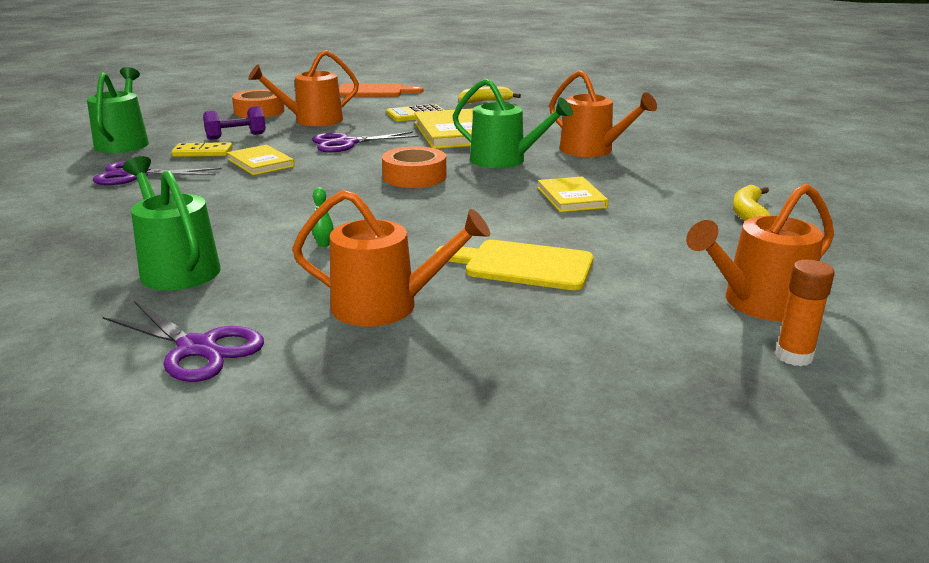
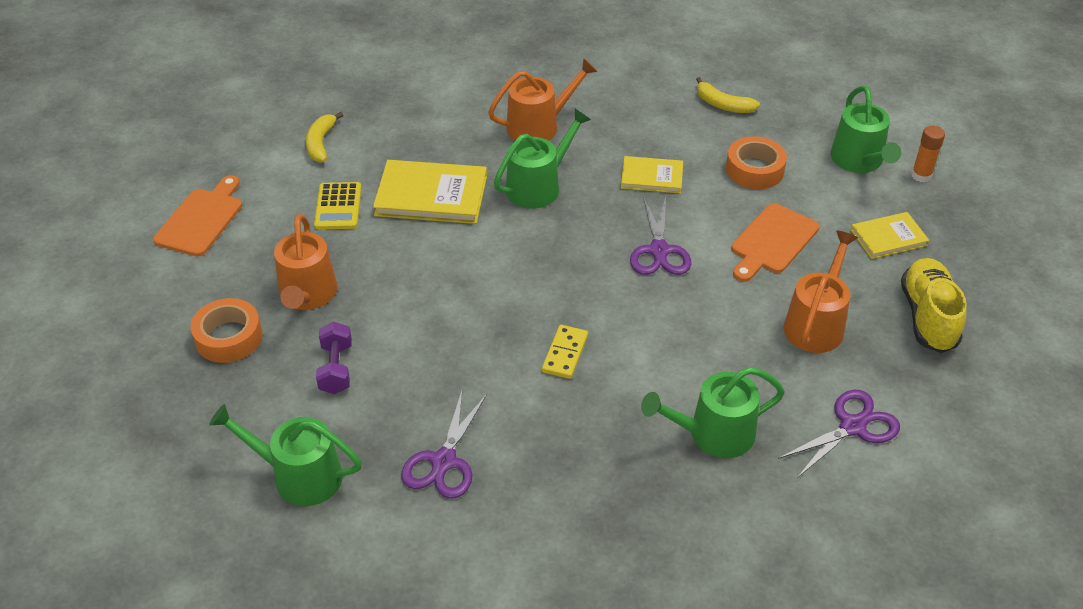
camera: 70 degrees left, 20 degrees up
(203, 153) = (387, 402): yellow domino -> yellow domino (565, 353)
(260, 163) = (453, 357): yellow book -> yellow book (888, 238)
(323, 245) = (696, 339): green bowling pin -> none
(347, 143) = (419, 281): purple scissors -> purple scissors (659, 251)
(414, 177) = (555, 254): orange tape -> orange tape (754, 170)
(451, 390) = (928, 317): none -> yellow shoe
(522, 265) = (772, 241): yellow cutting board -> orange cutting board
(759, 304) = (859, 161): orange watering can -> green watering can

